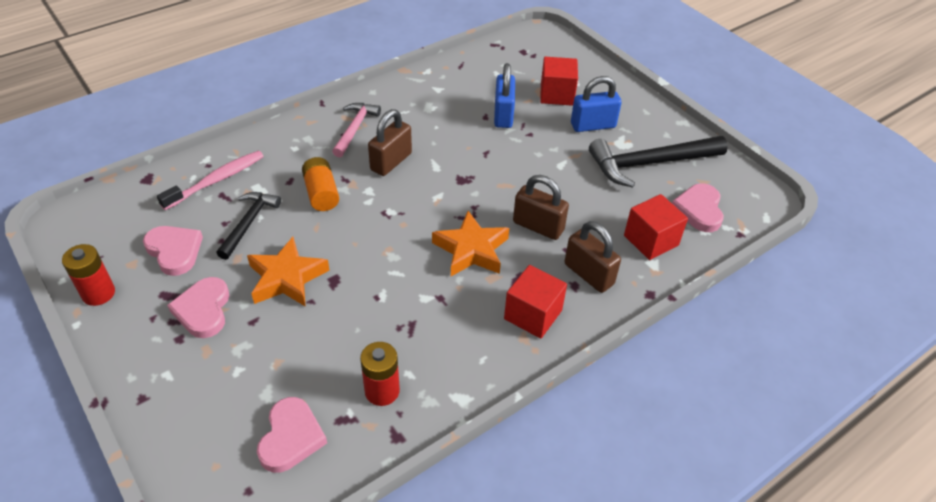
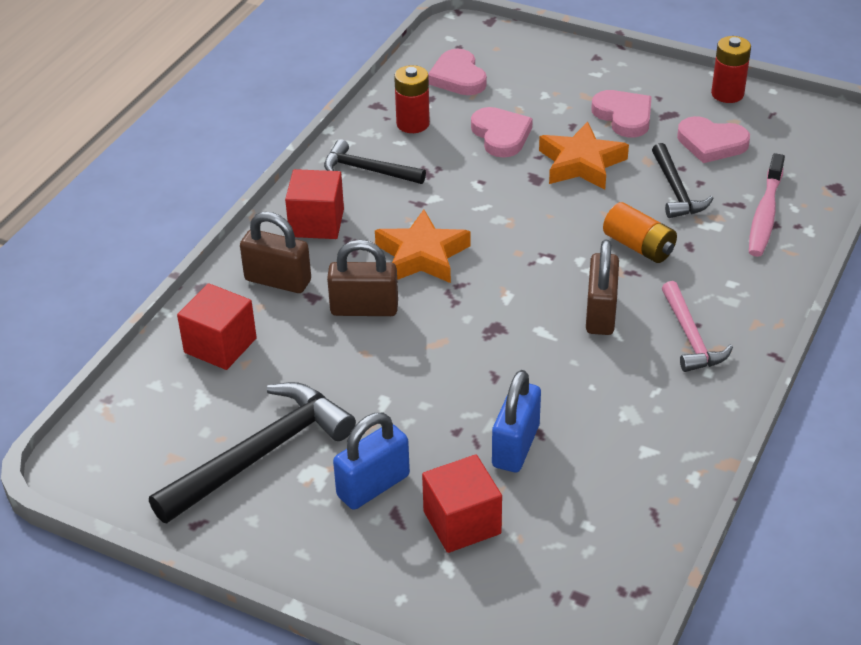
camera: 155 degrees right, 5 degrees down
(458, 352) = (368, 170): none -> black hammer
(503, 115) = (515, 446): blue padlock -> blue padlock turned 45 degrees clockwise
(699, 210) = (169, 410): pink heart -> pink heart (501, 135)

